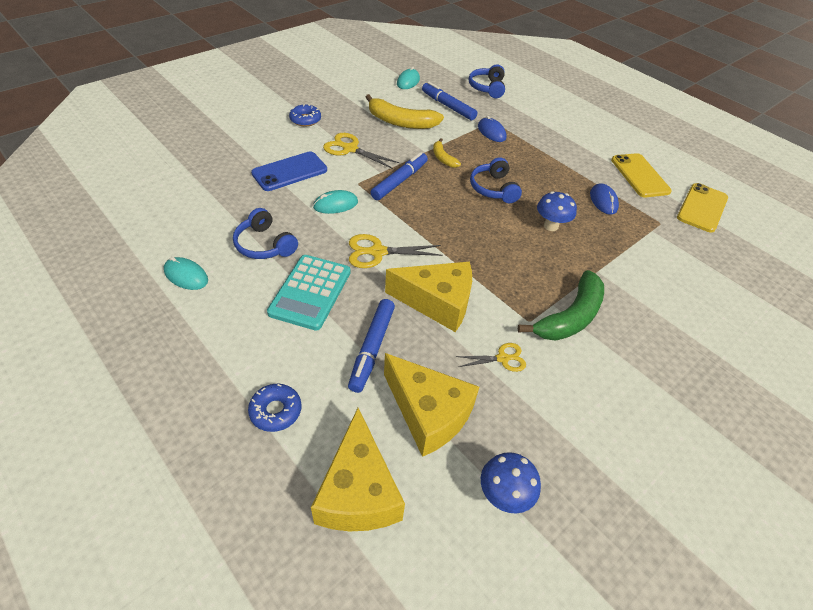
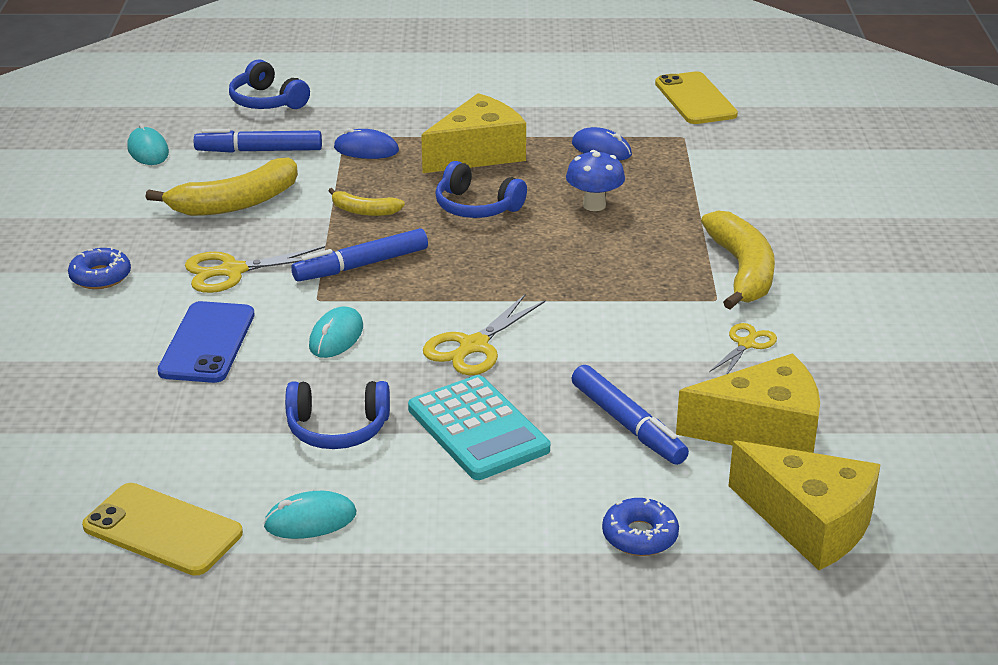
camera: 45 degrees left, 15 degrees down
(399, 181) = (361, 265): blue marker -> blue marker turned 105 degrees counterclockwise
(437, 302) = (614, 345): yellow cheese -> yellow cheese (478, 153)
(504, 495) = (909, 432): blue mushroom -> none
(570, 317) = (742, 271): green banana -> yellow banana
(639, 175) = (594, 102): yellow phone -> yellow phone (162, 530)

